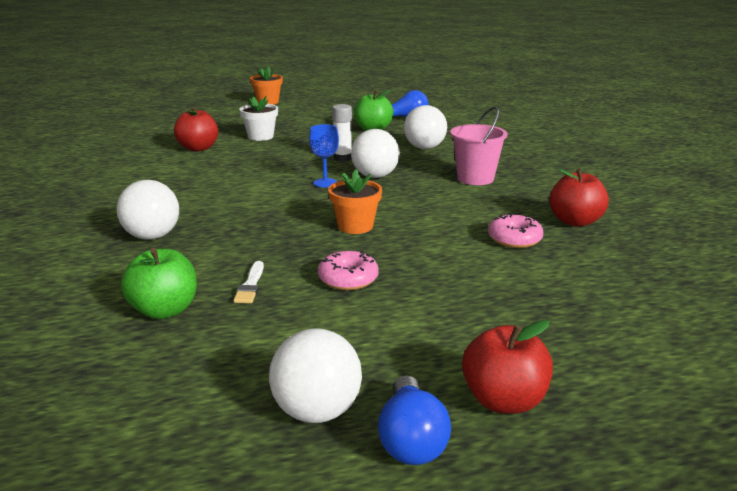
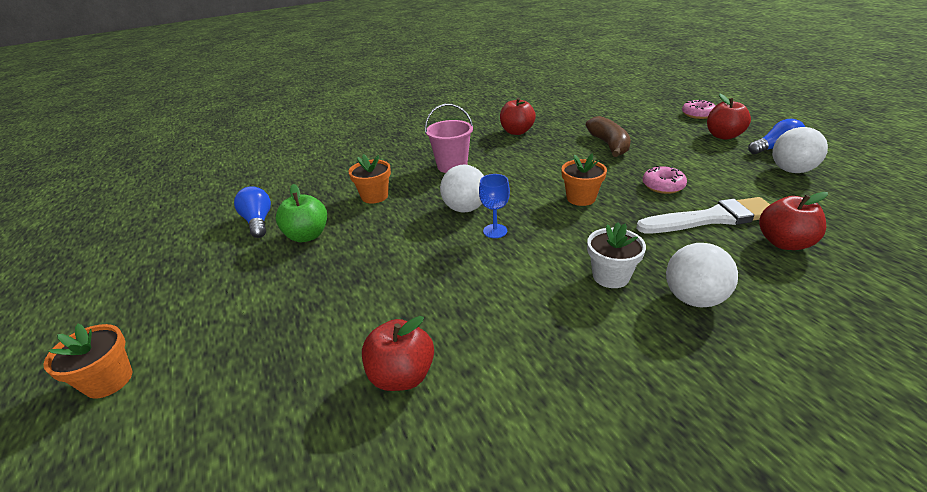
camera: 100 degrees left, 10 degrees up
(164, 310) = (784, 243): green apple -> red apple
(250, 285) = (711, 218): white brush -> white brush, size x2.28
(260, 137) = (337, 323): white flower pot -> white flower pot (610, 276)
(342, 158) = (418, 236): white glue stick -> none
(424, 148) = (374, 196): white ball -> orange flower pot
(502, 275) = (609, 145): none -> brown banana
(514, 239) = (557, 145): pink donut -> pink donut (698, 114)

